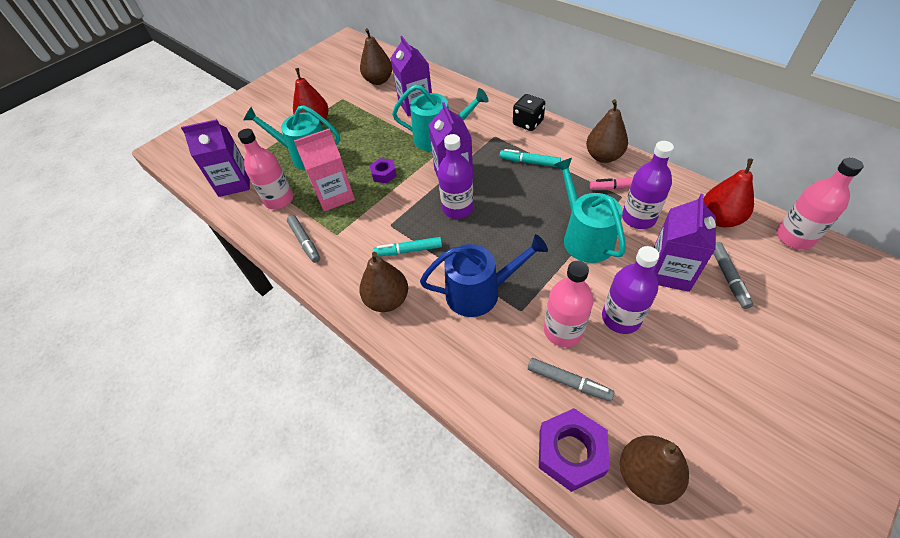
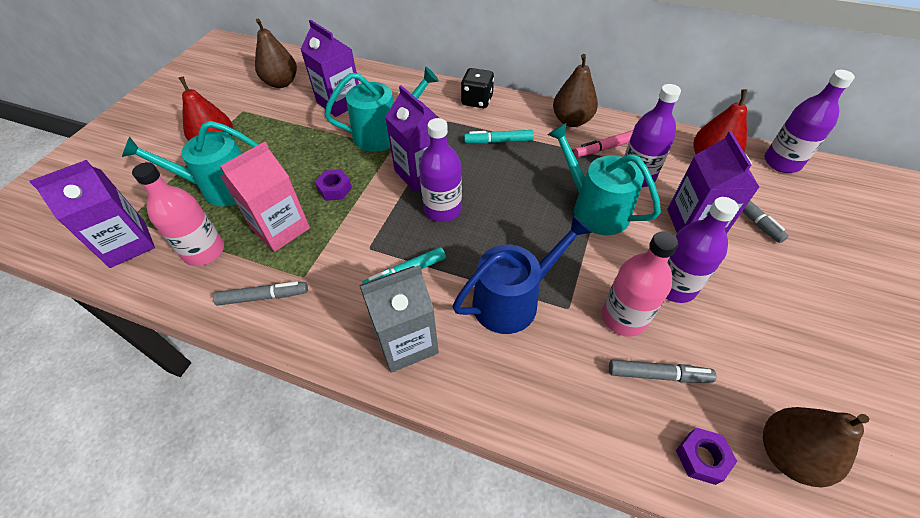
camera: 25 degrees left, 0 degrees up
(305, 241) = (263, 297): grey marker -> grey marker turned 45 degrees counterclockwise
(387, 300) = (406, 342): brown pear -> grey carton
(570, 453) = (701, 458): purple nut -> purple nut, size x0.58
(794, 237) = (782, 162): pink bottle -> purple bottle

